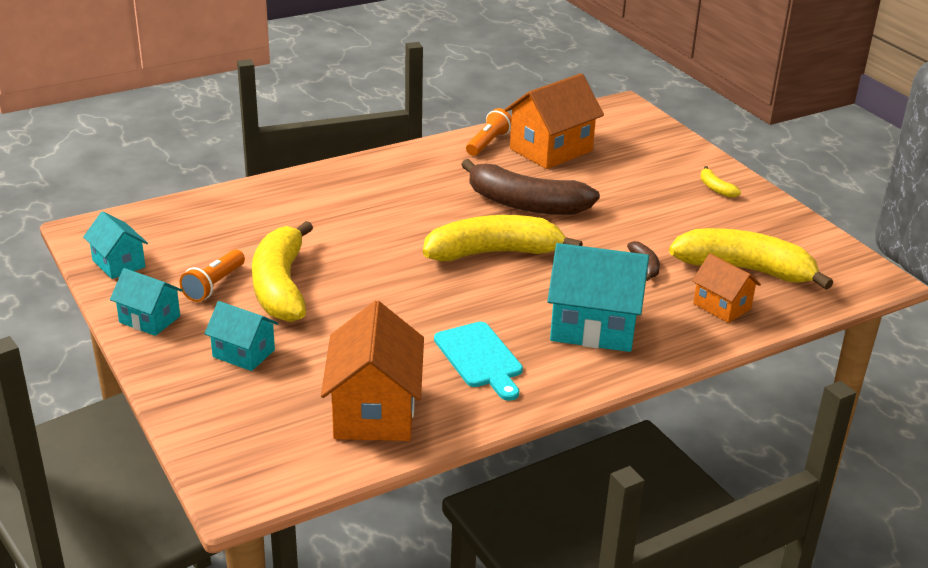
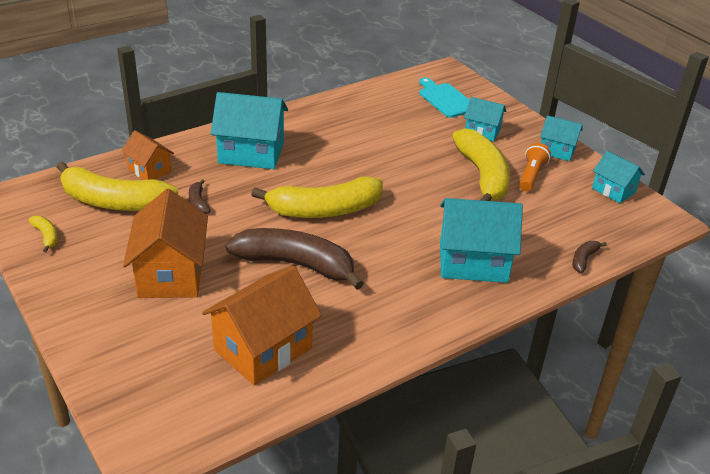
camera: 175 degrees right, 5 degrees up
(219, 197) = (584, 259): none -> brown banana
(340, 199) = (473, 262): none -> turquoise house
(374, 411) = (390, 103): orange house -> orange house (171, 274)
(480, 358) = (330, 132): turquoise cutting board -> turquoise cutting board (445, 99)
(488, 143) = (337, 357): orange flashlight -> none
(716, 188) = (92, 295): yellow banana -> yellow banana (46, 236)

